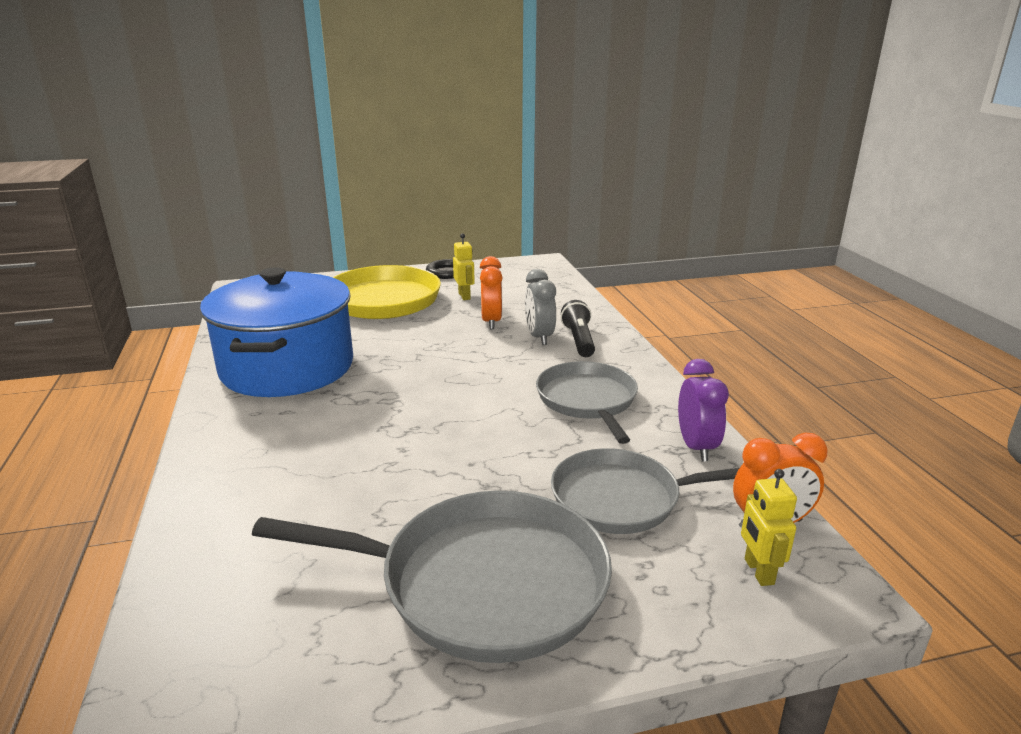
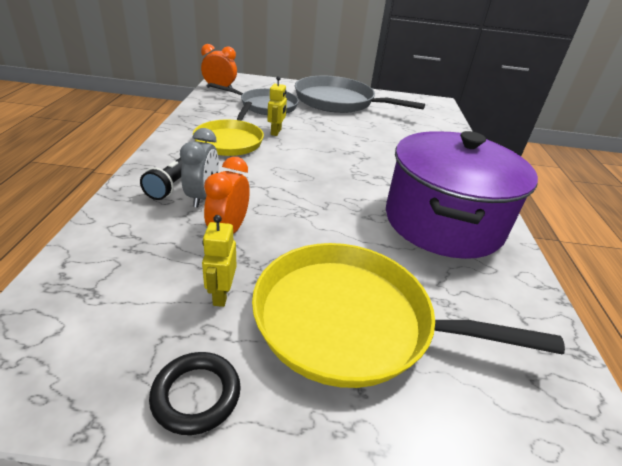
camera: 165 degrees left, 10 degrees up
(287, 367) = (443, 222): blue pot -> purple pot
(587, 400) = (230, 141): grey pan -> yellow pan
(696, 447) = (206, 110): purple clock -> none
(758, 571) = (243, 84): yellow robot -> yellow robot (276, 132)

